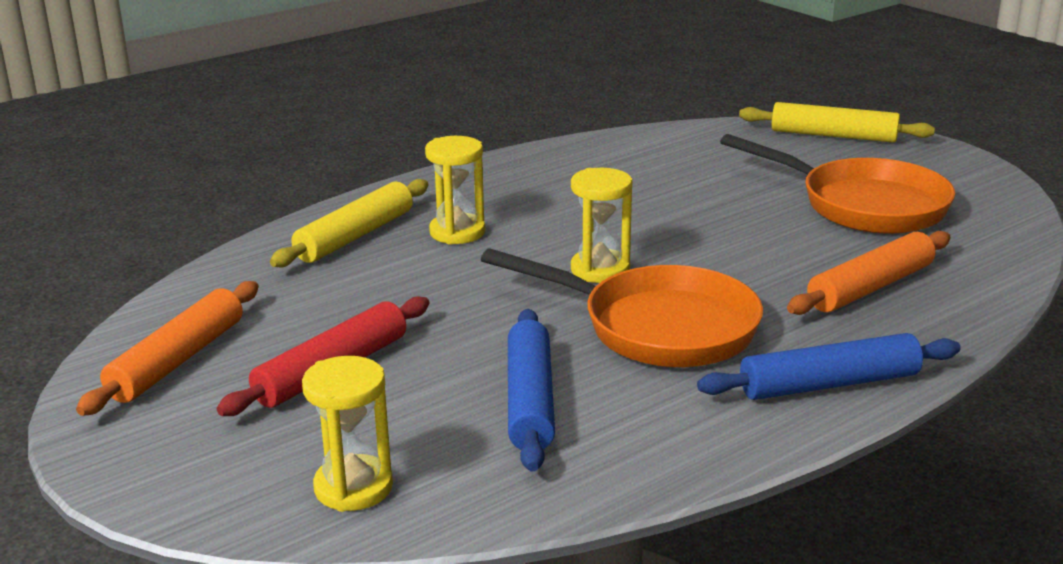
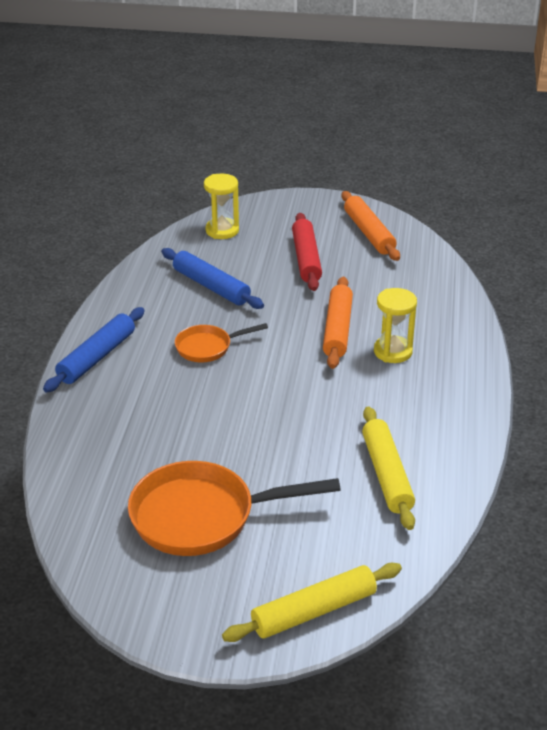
camera: 135 degrees right, 10 degrees up
(355, 236) = (434, 321): yellow rolling pin -> yellow rolling pin (387, 474)
(600, 270) = (283, 367): yellow hourglass -> none
(657, 327) = (208, 347): orange pan -> orange pan, size x0.54
(871, 287) = (130, 433): orange rolling pin -> orange rolling pin (337, 329)

